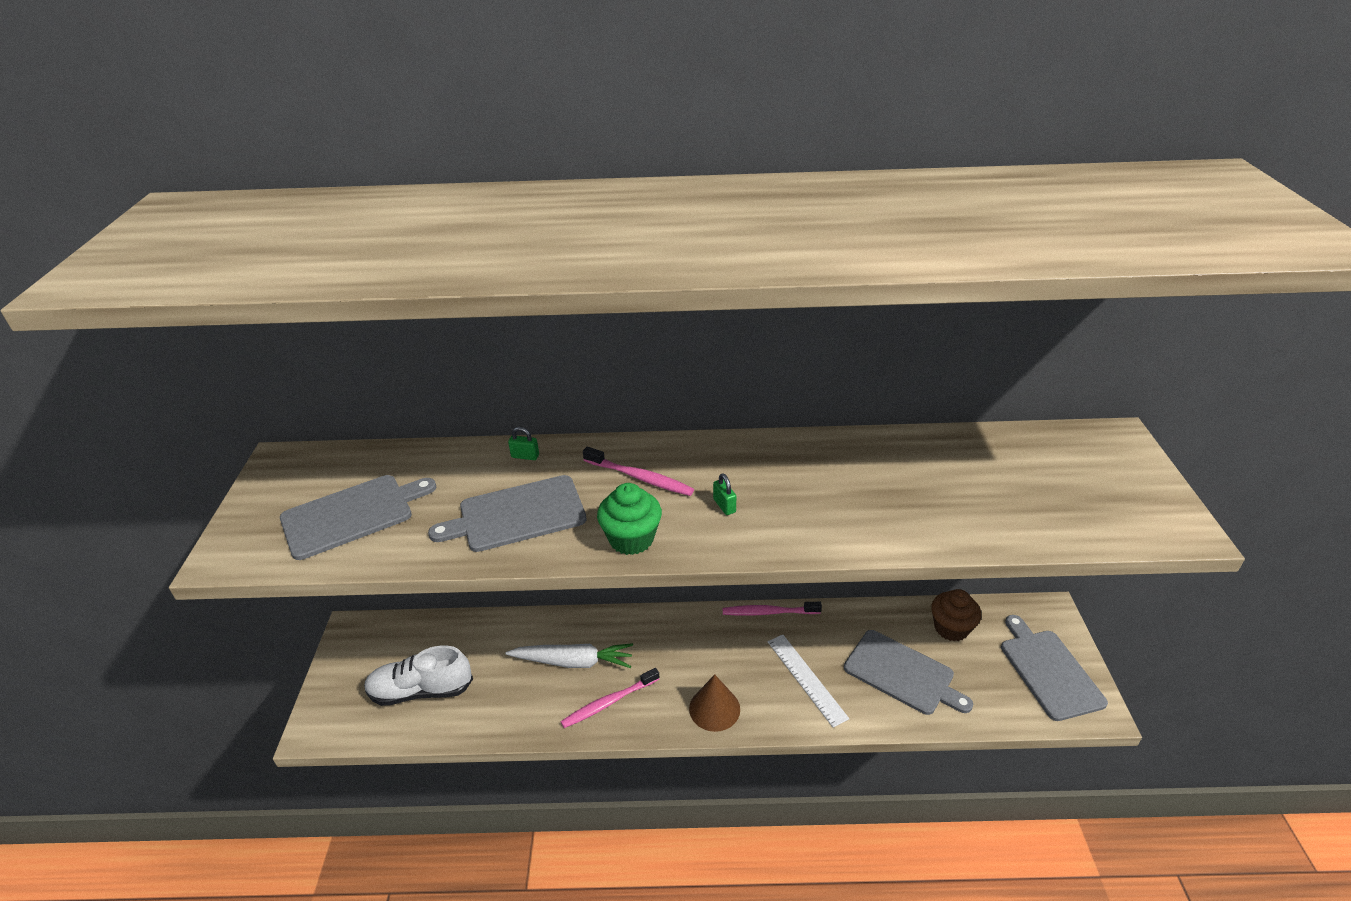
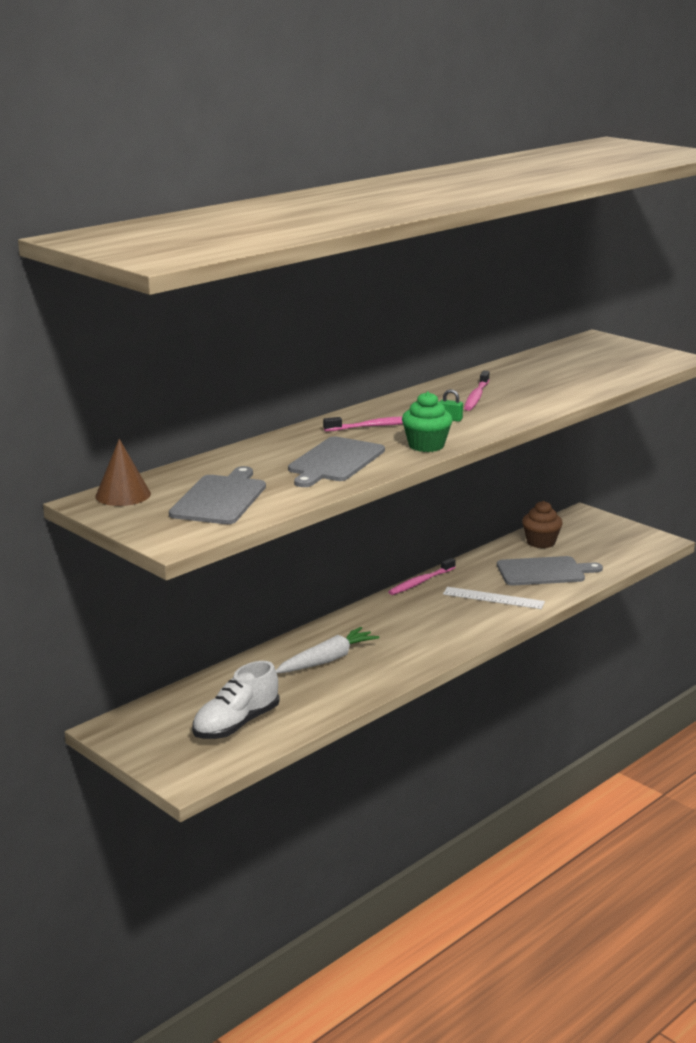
camera: 45 degrees left, 15 degrees down
(525, 456) = (279, 442): green padlock -> none
(609, 702) = (387, 664): pink toothbrush -> pink toothbrush (476, 396)
(714, 708) = (460, 634): brown cone -> brown cone (123, 495)
(1048, 671) = (617, 537): grey cutting board -> none

